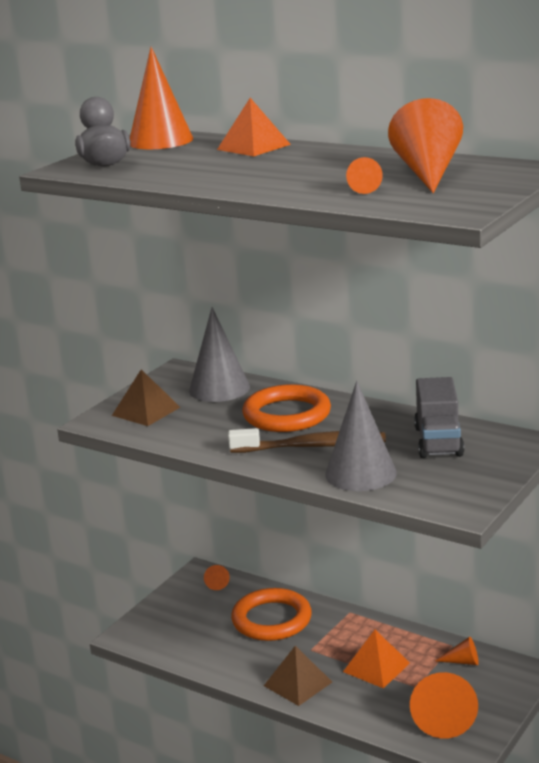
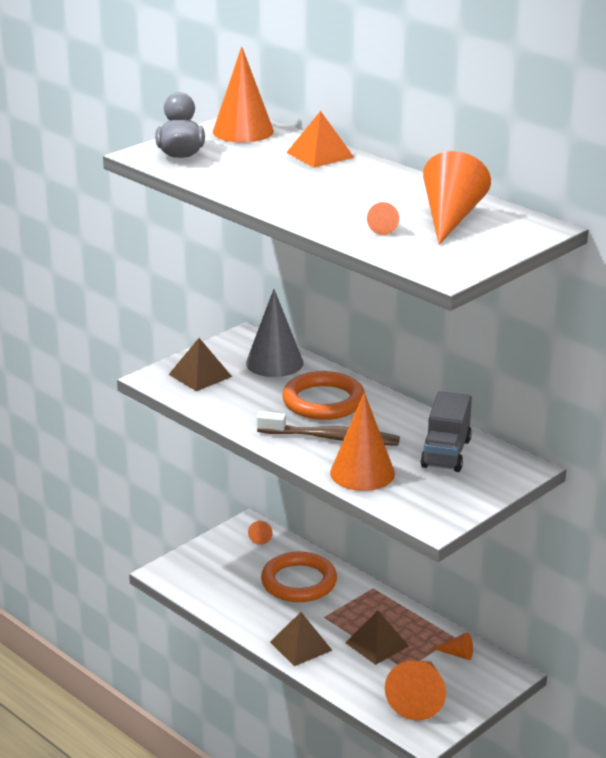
camera: 10 degrees right, 5 degrees up
(360, 473) = (362, 473): grey cone -> orange cone
(376, 667) = (377, 644): orange pyramid -> brown pyramid

